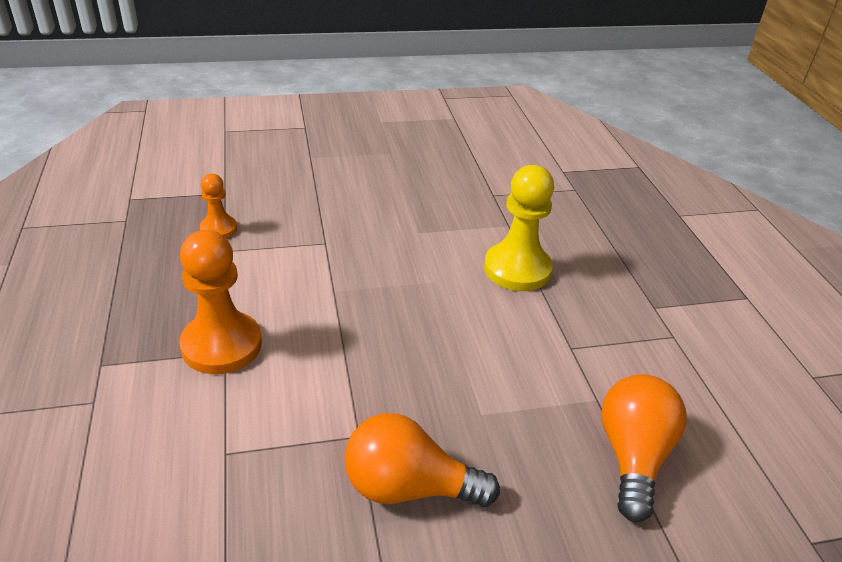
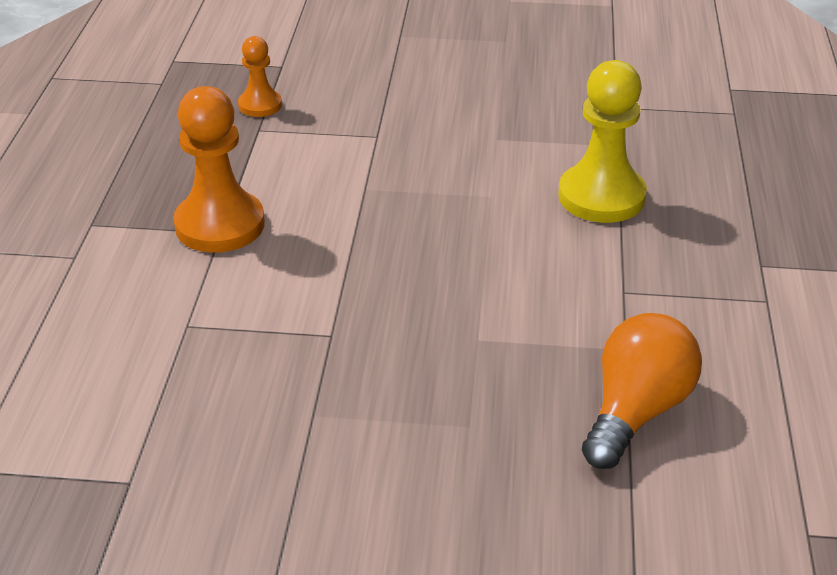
camera: 20 degrees right, 0 degrees up
(408, 487) = (363, 390): orange light bulb -> none

